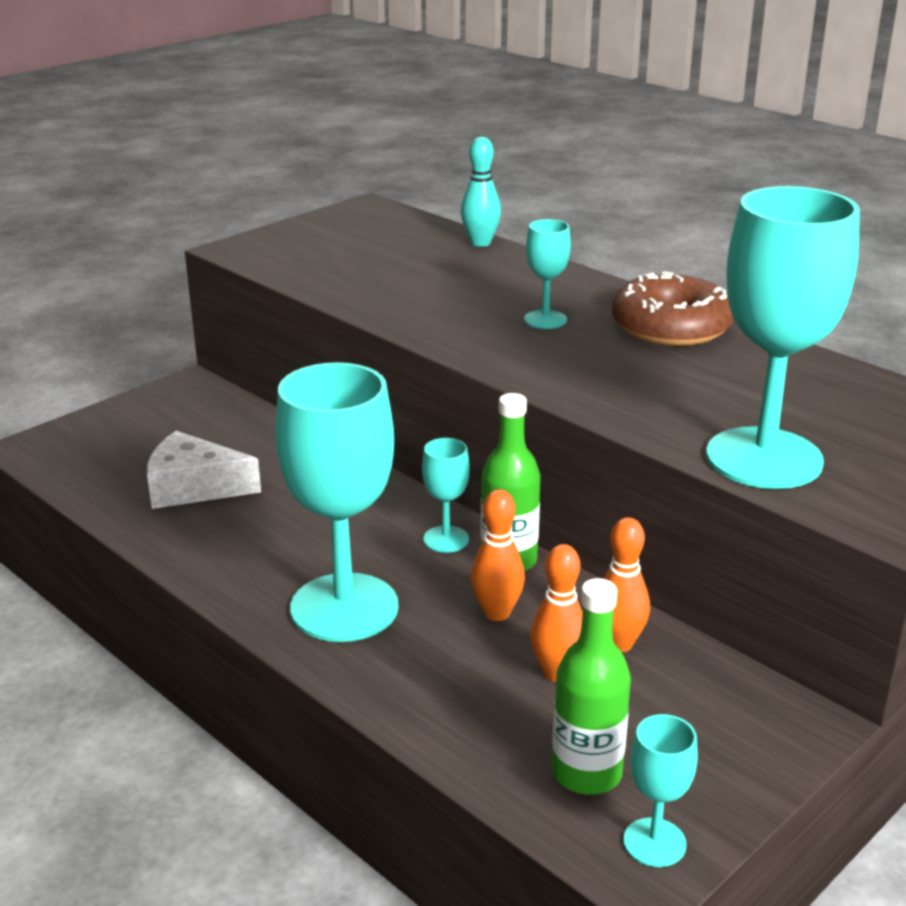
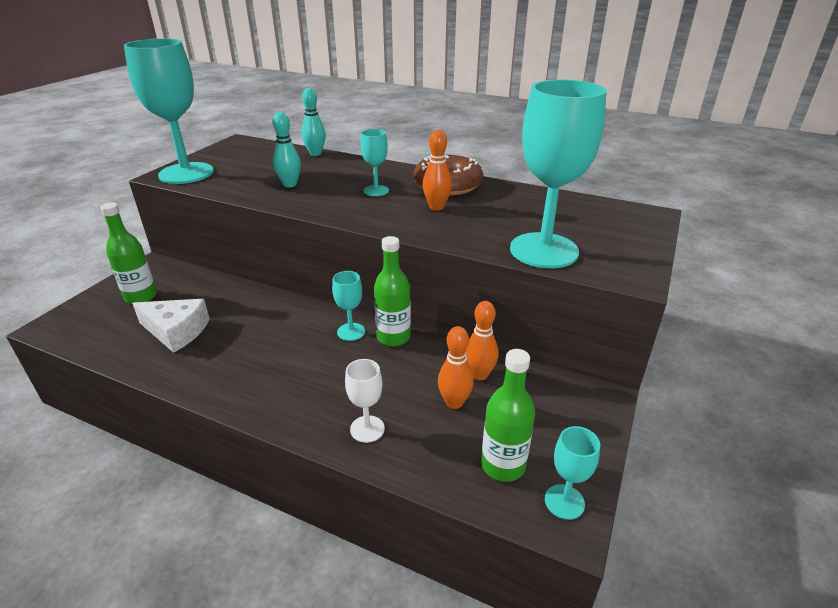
camera: 20 degrees left, 5 degrees up
(161, 429) = (141, 297): none -> green bottle
(194, 487) = (176, 331): white cheese -> white cheese turned 150 degrees counterclockwise
(344, 607) = (307, 391): turquoise goblet -> turquoise goblet (186, 173)
(408, 677) = (367, 429): none -> white goblet
(415, 290) = (290, 184): none -> turquoise bowling pin
(497, 613) = (401, 372): orange bowling pin -> orange bowling pin (436, 207)

